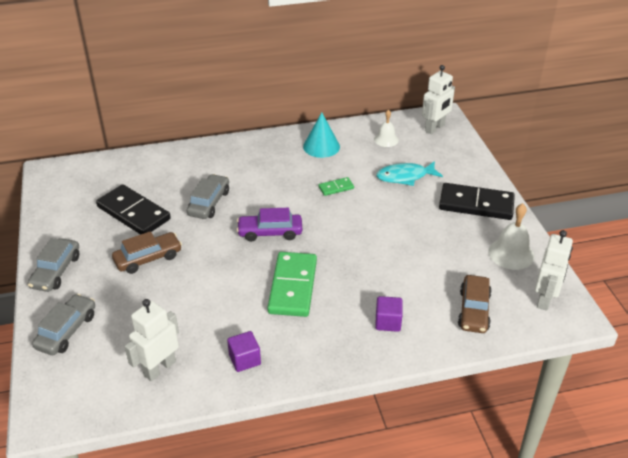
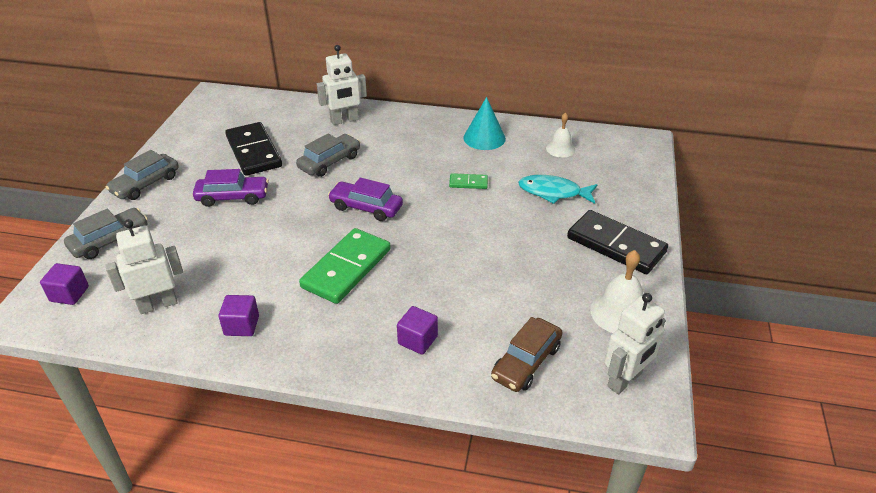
camera: 25 degrees right, 0 degrees up
(70, 388) = (69, 294): none -> purple cube
(148, 258) = (233, 197): brown car -> purple car
(435, 128) = (626, 151): white robot -> white robot (344, 120)

